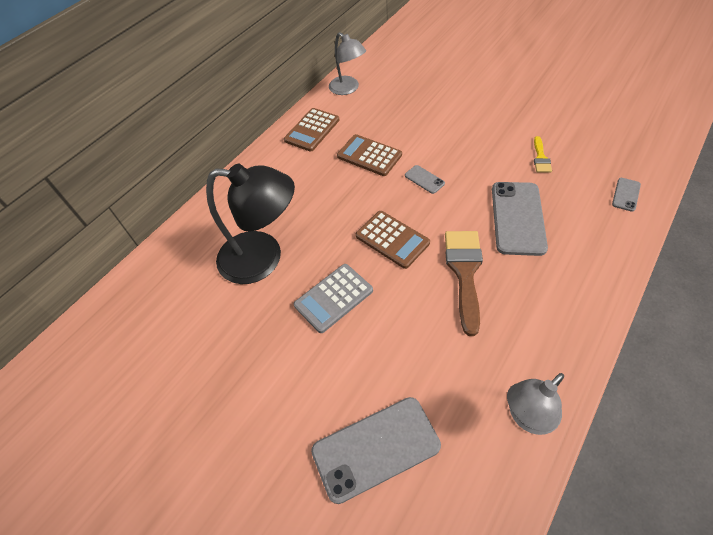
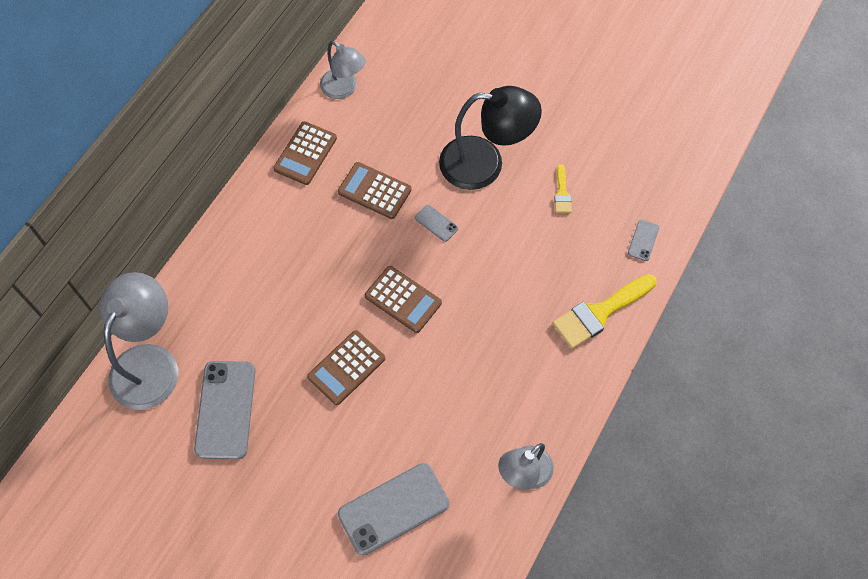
camera: 10 degrees left, 10 degrees up
(147, 287) = (150, 362): none -> grey lamp
(263, 258) = (269, 325): black lamp -> black lamp (485, 164)
(333, 298) = (346, 367): grey calculator -> brown calculator
(464, 272) = (475, 335): brown brush -> none
(518, 218) = (532, 271): grey phone -> grey phone (225, 409)
(591, 255) = (599, 313): none -> yellow brush

